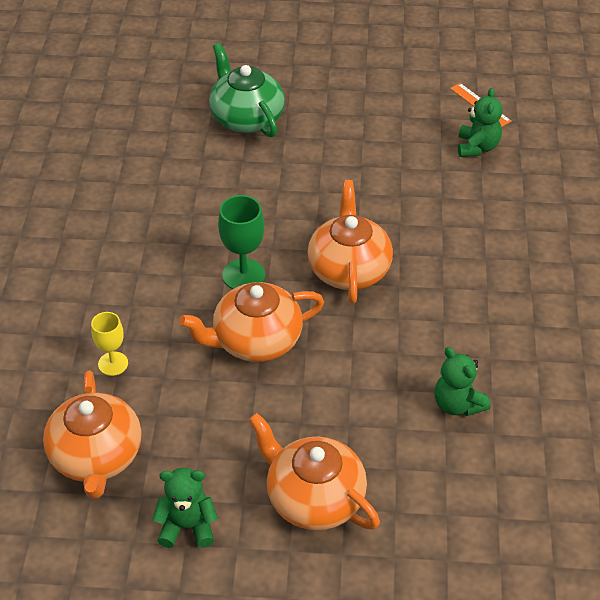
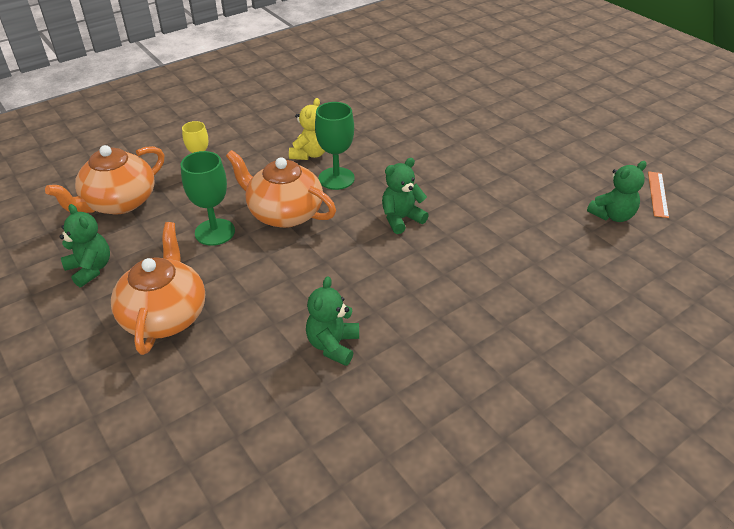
camera: 50 degrees right, 5 degrees down
(182, 270) = (310, 154): none -> yellow teddy bear
(230, 405) = (215, 232): none -> green goblet
(246, 118) = (475, 109): green teapot -> none
(349, 269) = (401, 219): orange teapot -> green teddy bear

